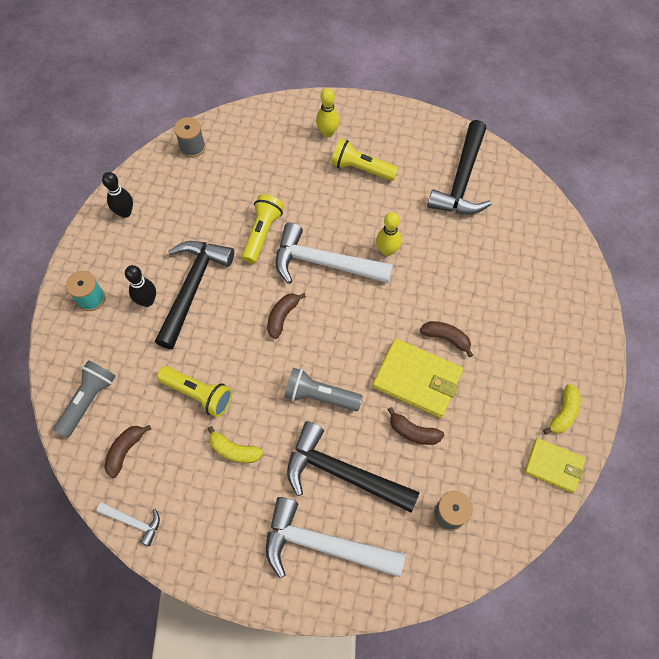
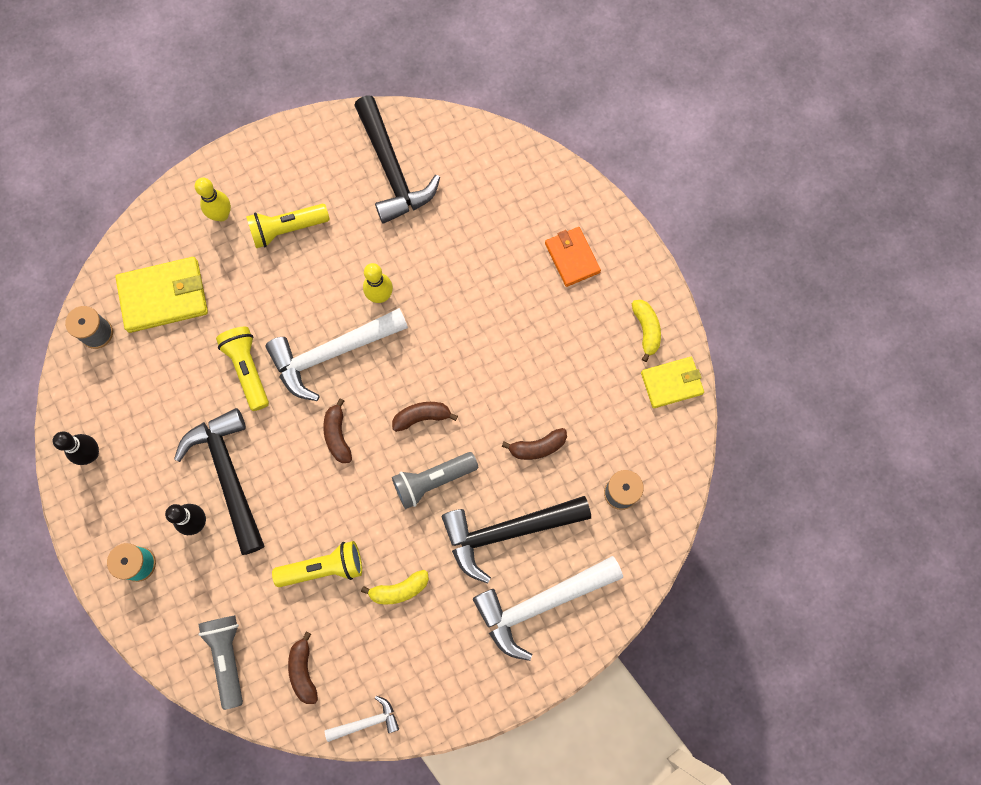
camera: 40 degrees left, 10 degrees up
(417, 379) = (504, 398): yellow wallet -> yellow wallet (164, 296)
(446, 338) = (499, 340): brown banana -> brown banana (422, 417)
(545, 323) = (572, 258): none -> orange wallet

